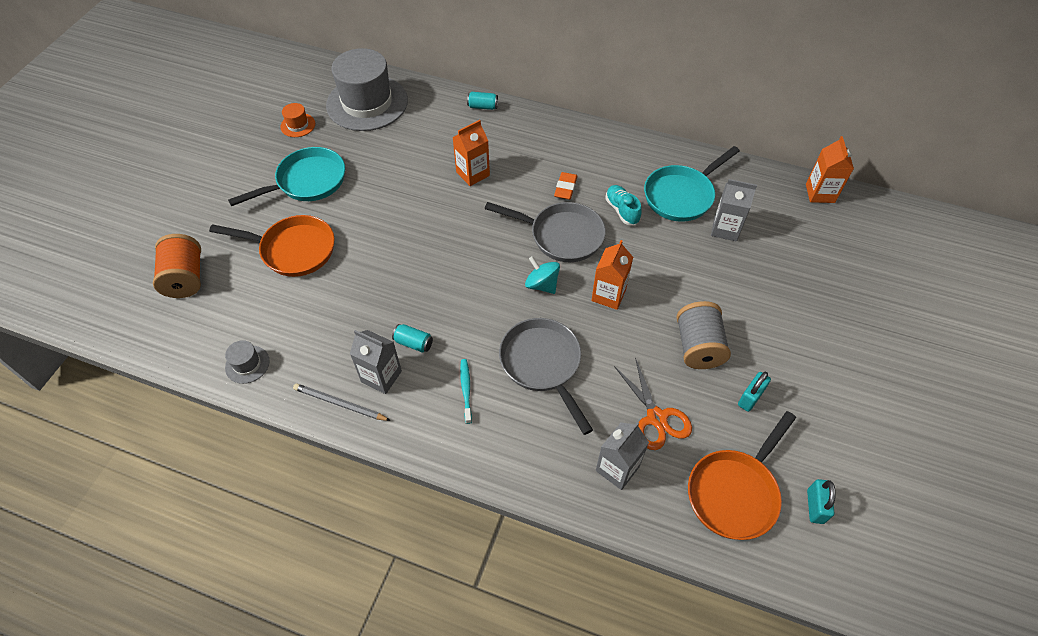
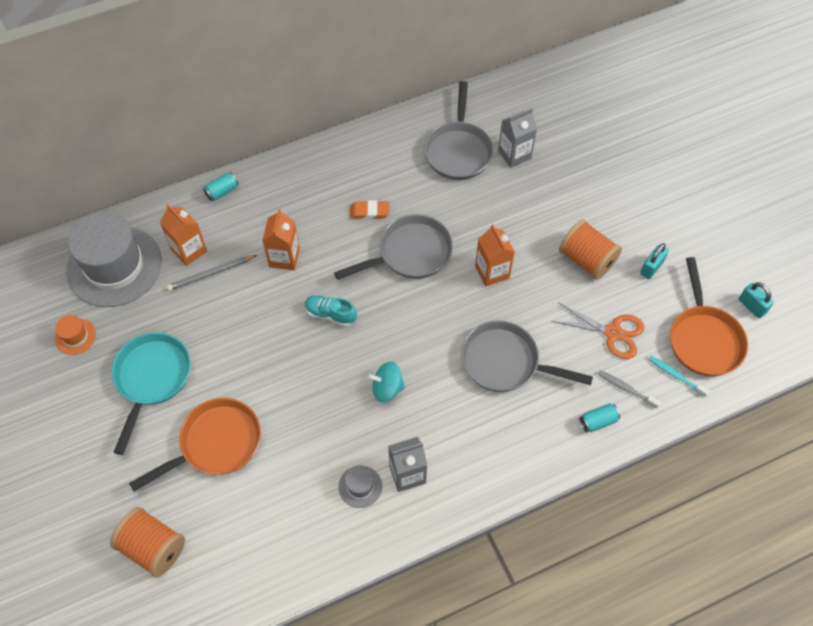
camera: 45 degrees left, 5 degrees up
(247, 364) = (296, 561): grey hat -> grey hat (360, 486)
(340, 404) = (402, 521): grey pencil -> grey pencil (211, 274)
(413, 343) = (400, 429): turquoise can -> turquoise can (598, 421)
(466, 390) = (476, 427): turquoise toothbrush -> turquoise toothbrush (675, 375)
(542, 284) = (439, 304): turquoise spinning top -> turquoise spinning top (387, 388)
(565, 188) = (369, 212): orange eraser -> orange eraser turned 60 degrees counterclockwise
(617, 468) = (626, 389): grey carton -> grey toothbrush
(622, 210) = (430, 197): turquoise shoe -> turquoise shoe (330, 314)
(681, 195) = (458, 150): turquoise pan -> grey pan
(698, 347) = (586, 260): grey spool -> orange spool
(750, 398) = (651, 268): turquoise padlock -> turquoise padlock turned 45 degrees clockwise
(820, 193) = (546, 75): orange carton -> orange carton (189, 250)

